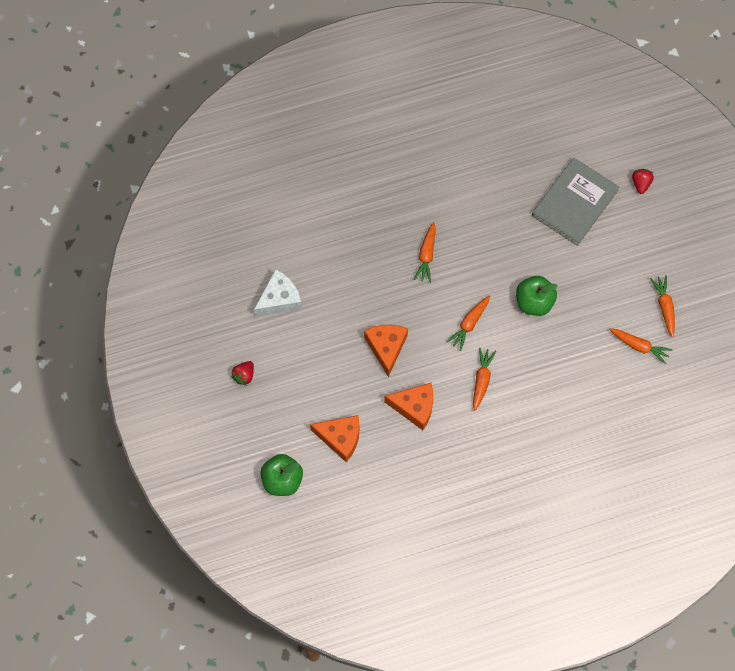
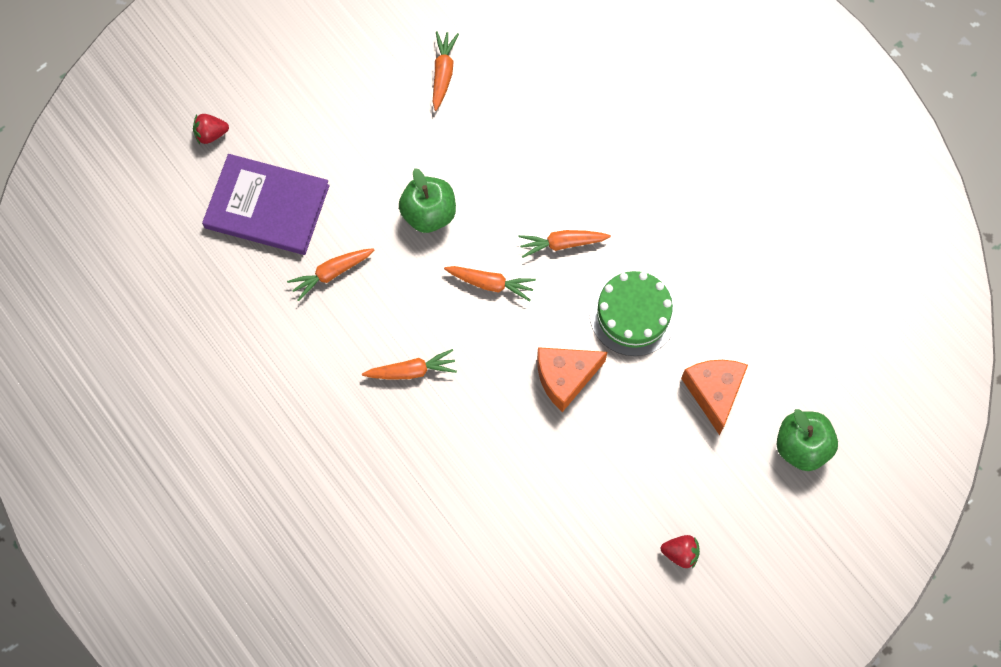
camera: 110 degrees left, 0 degrees up
(279, 299) = (550, 547): white cheese -> none
(414, 407) = (633, 314): orange cheese -> green cake
(574, 203) = (267, 207): grey book -> purple book
(664, 307) = (378, 59): orange carrot -> orange carrot (331, 273)

